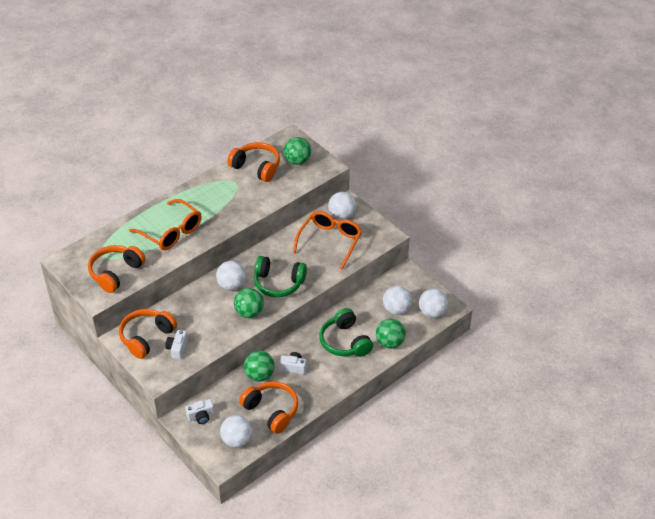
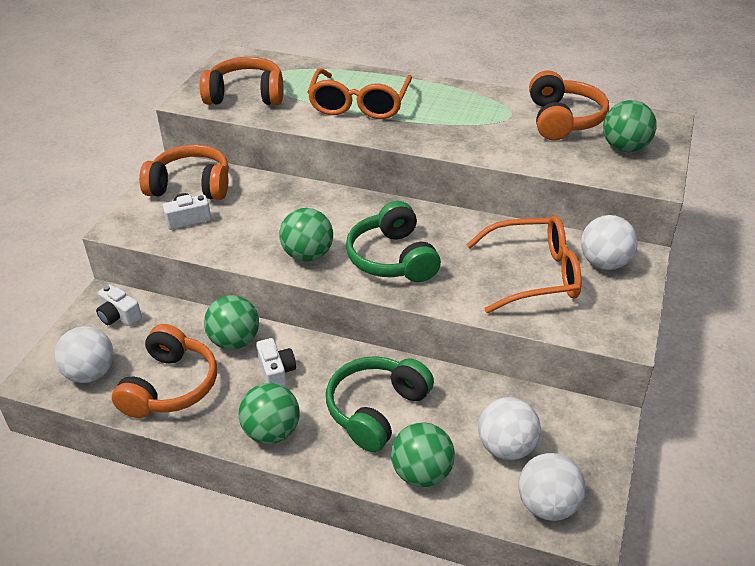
camera: 60 degrees right, 5 degrees down
(231, 285) = (347, 216): white ball -> none
(330, 383) = (272, 432): none -> green ball

